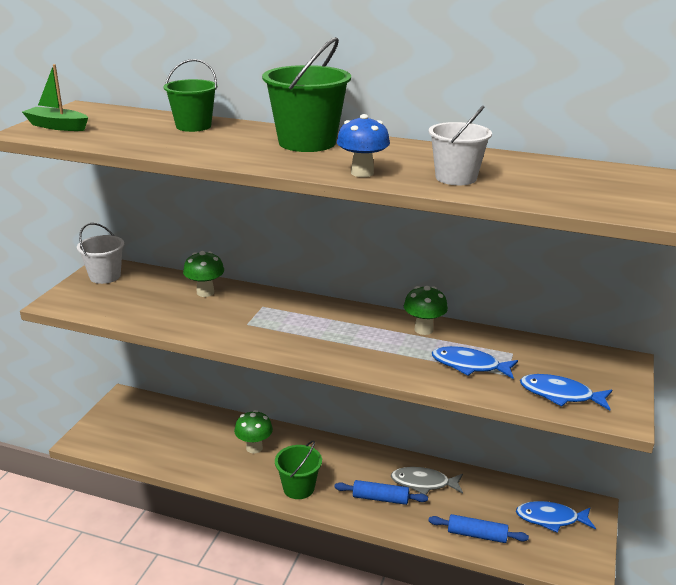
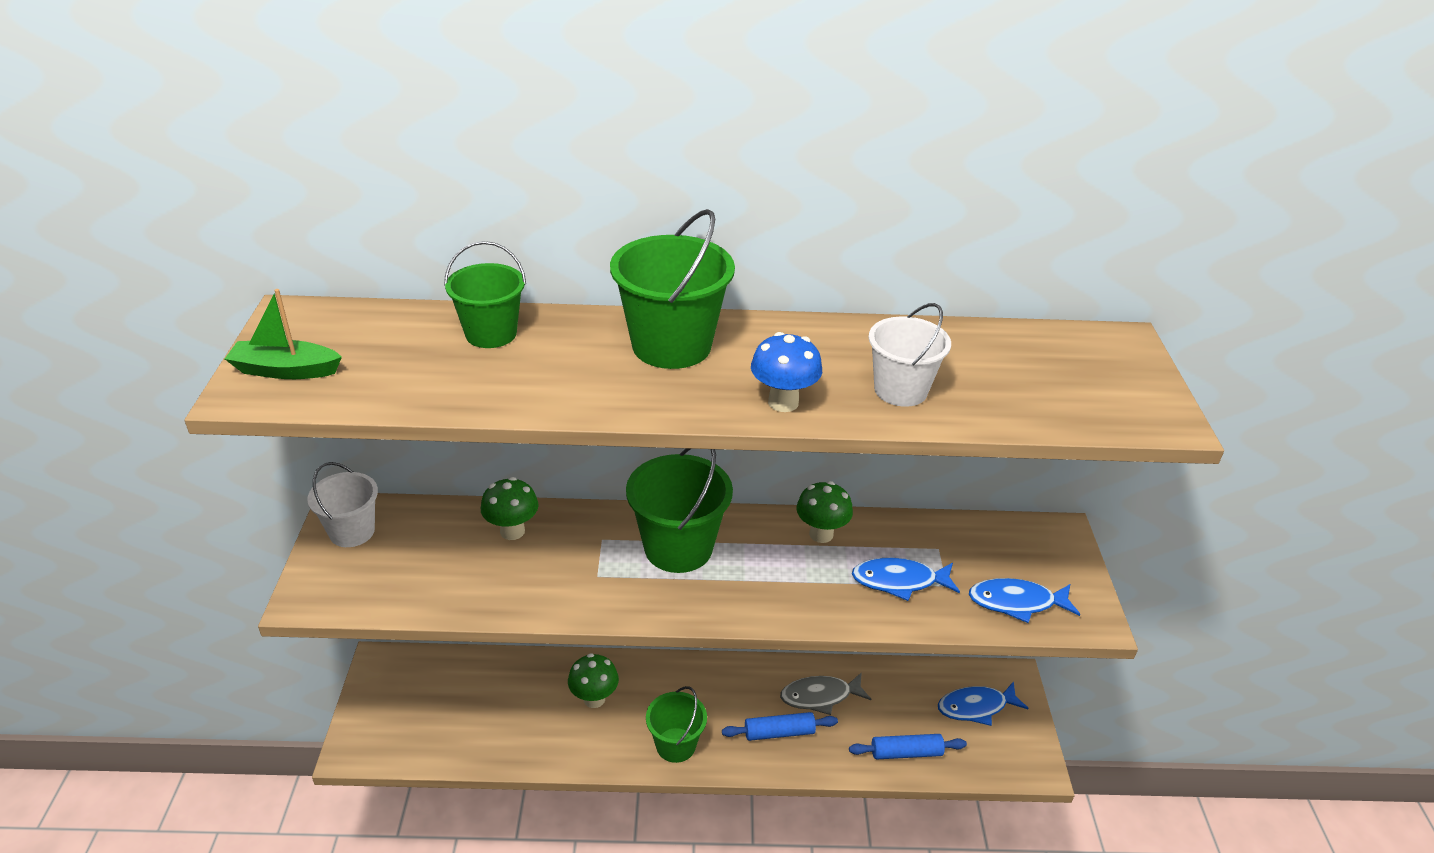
camera: 20 degrees left, 10 degrees up
(313, 319) = (678, 548): none -> green bucket

